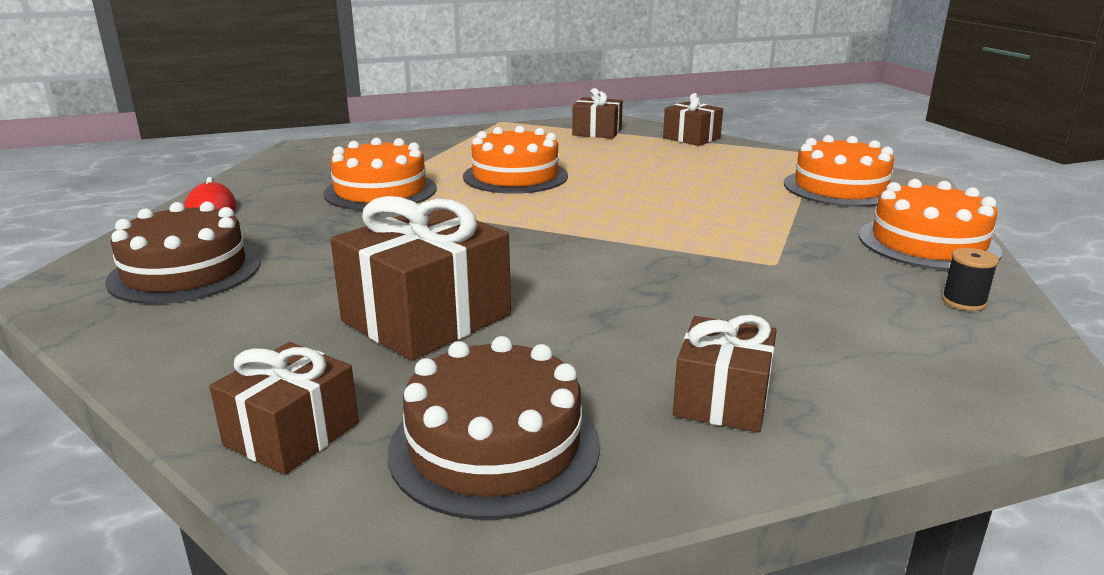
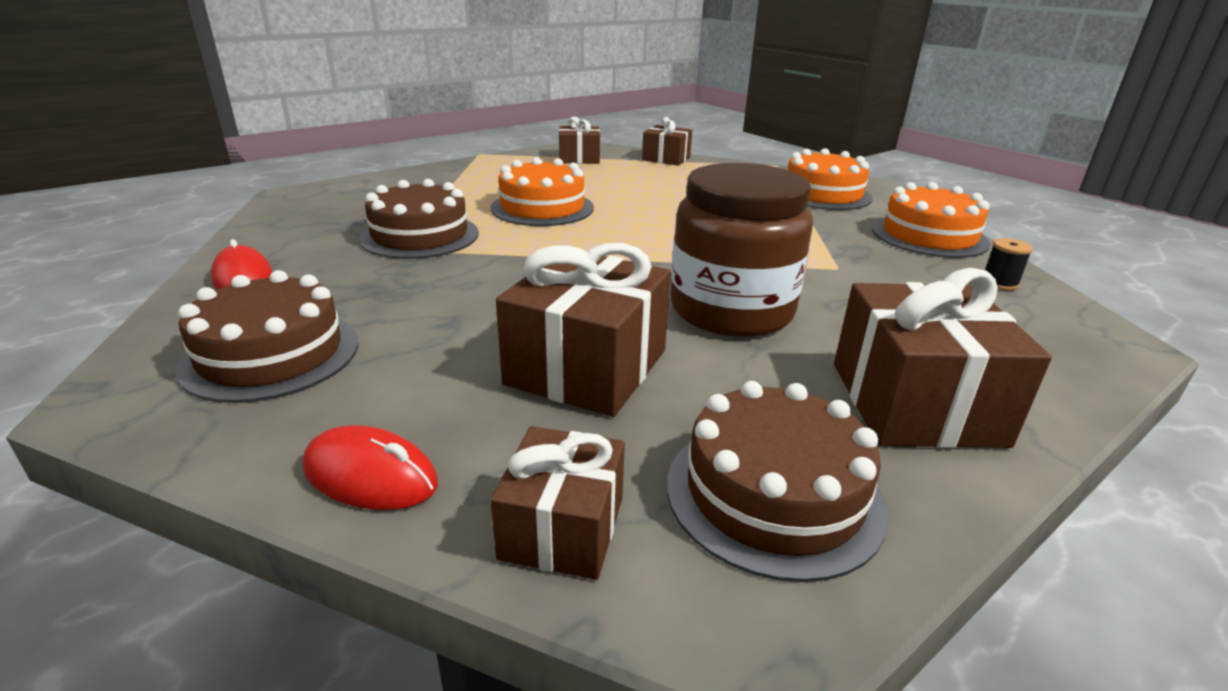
camera: 20 degrees left, 5 degrees up
(184, 369) = (370, 476): none -> red mouse
(380, 191) = (420, 236): orange cake -> brown cake
(614, 289) = (731, 310): none -> brown jar
(722, 399) = (915, 403): brown gift -> brown gift, size x1.65

